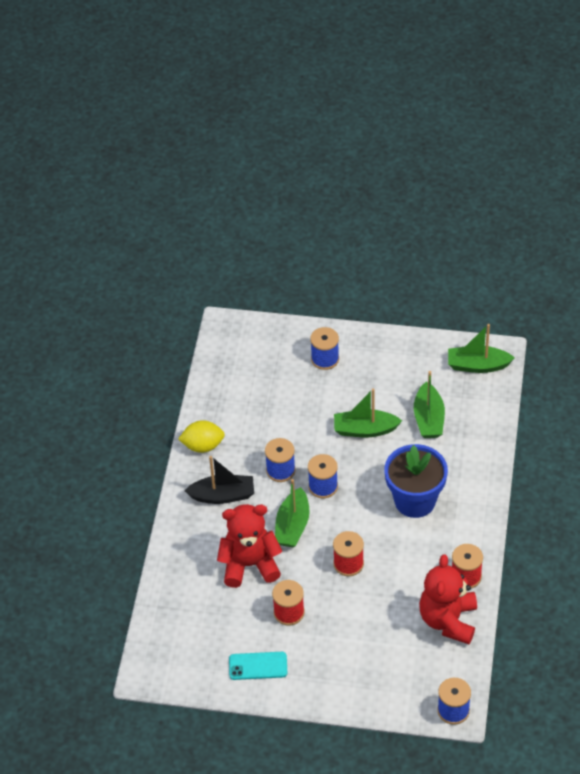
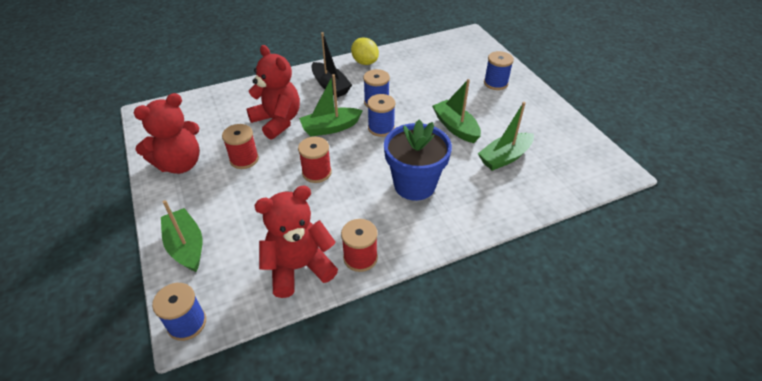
camera: 55 degrees right, 5 degrees down
(258, 666) = (180, 164): turquoise phone -> red teddy bear
(477, 365) = (590, 163): green boat -> green boat (186, 246)

